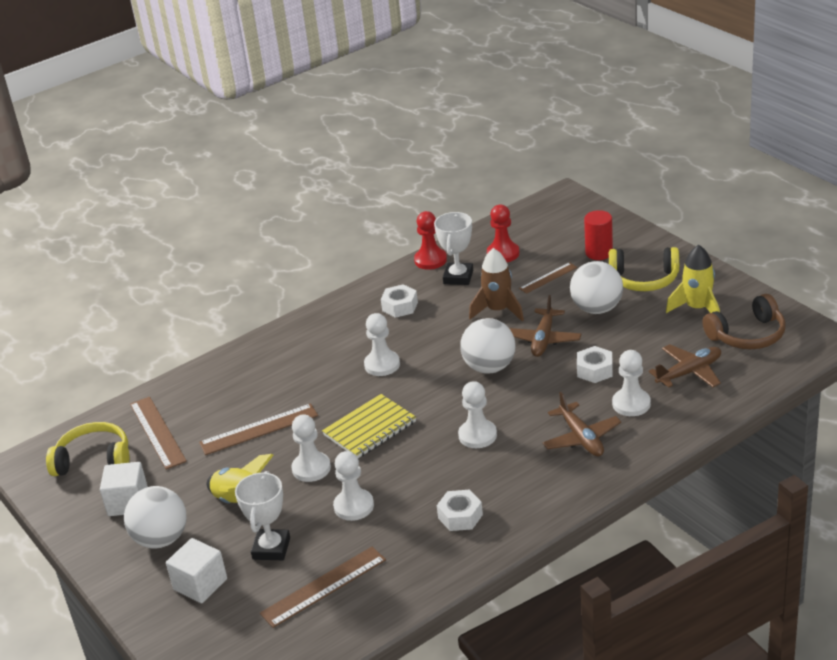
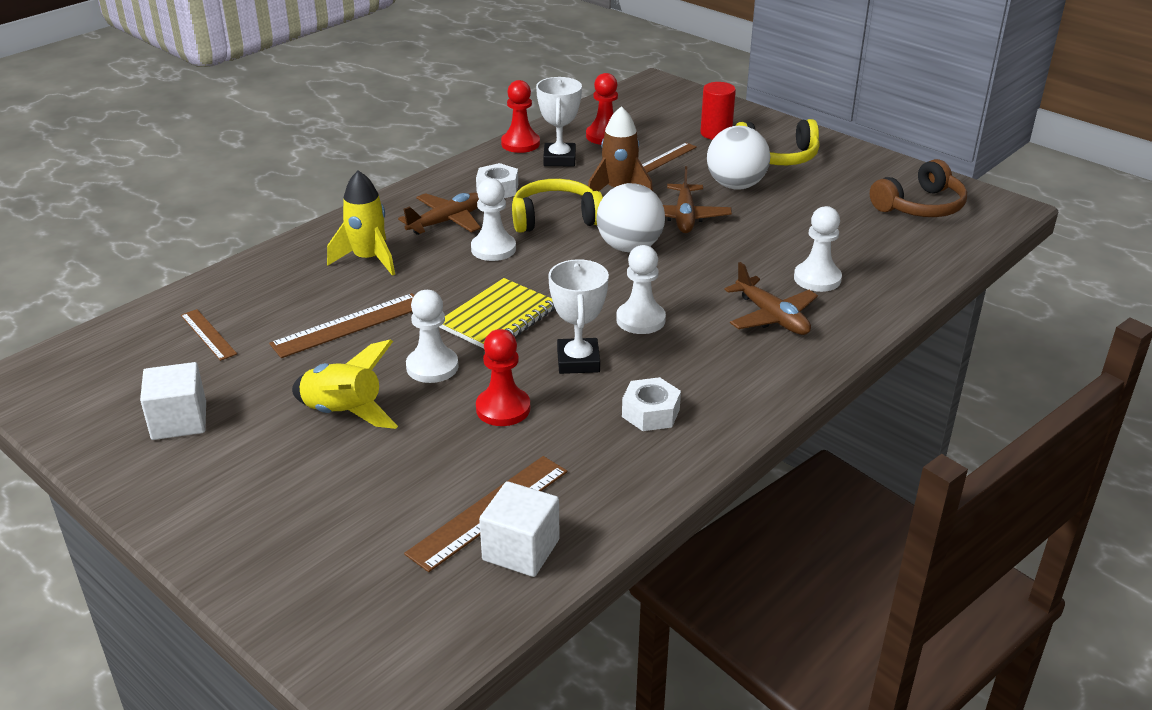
camera: 15 degrees left, 0 degrees up
(94, 460) = (121, 372): yellow headphones -> yellow headphones (555, 218)
(158, 432) = (208, 334): brown ruler -> brown ruler, size x0.61
(161, 539) = (236, 465): white ball -> none
(200, 584) = (306, 521): white cube -> white cube (521, 550)
(271, 548) = (401, 467): white trophy -> white trophy (578, 361)
(354, 506) = (503, 409): white pawn -> red pawn
(594, 370) = (758, 246): white nut -> none
(689, 372) = (871, 244): brown plane -> brown plane (447, 221)
(697, 308) = (851, 182): yellow rocket -> yellow rocket (368, 259)

